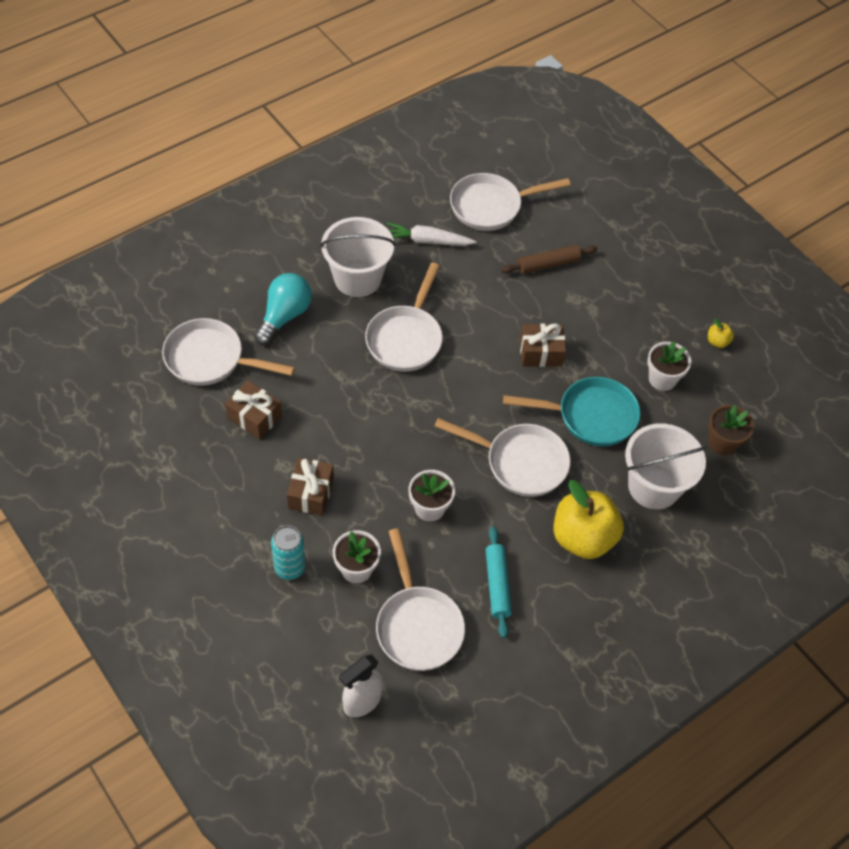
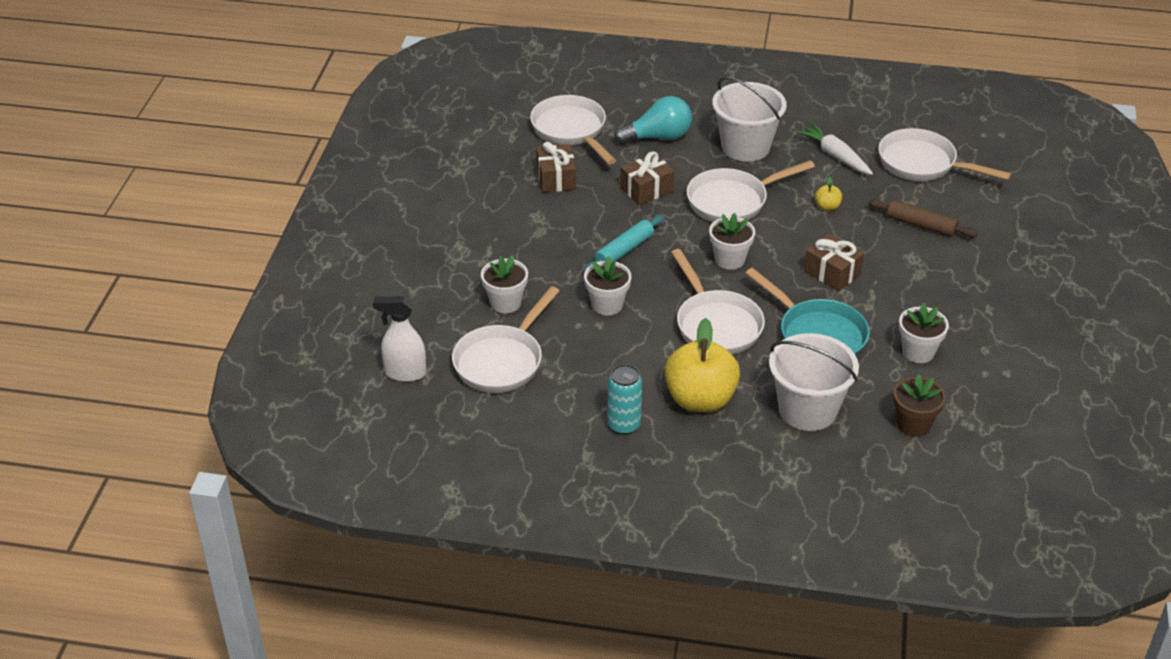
camera: 50 degrees right, 15 degrees down
(290, 568) = (462, 272): turquoise can -> turquoise can (624, 425)
(311, 493) = (534, 242): brown gift -> brown gift (646, 190)
(464, 395) = (729, 259): none -> white flower pot
(497, 585) = (592, 380): turquoise rolling pin -> turquoise rolling pin (624, 251)
(717, 342) = (1009, 361): yellow apple -> yellow apple (827, 207)

